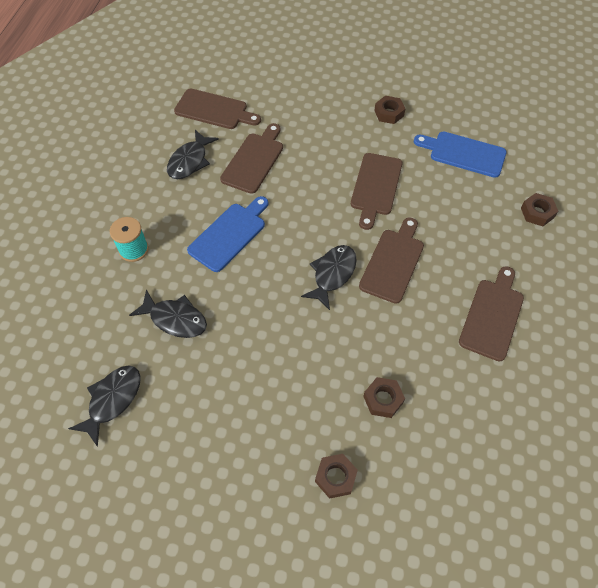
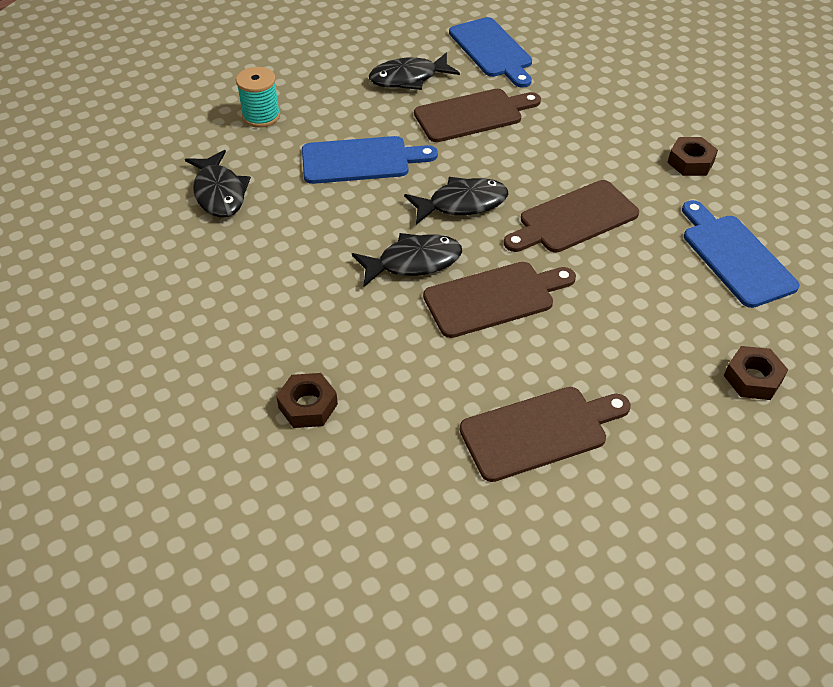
camera: 45 degrees right, 10 degrees down
(112, 400) = (88, 215): black fish -> black fish (462, 204)
(214, 110) = (492, 50): brown cutting board -> blue cutting board
(335, 477) = (172, 428): brown nut -> none

